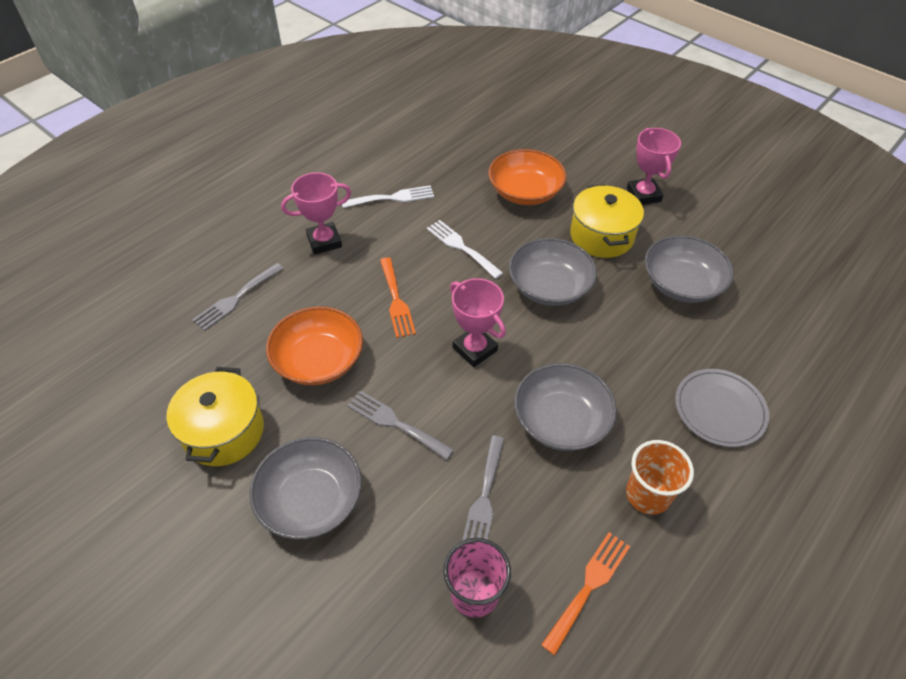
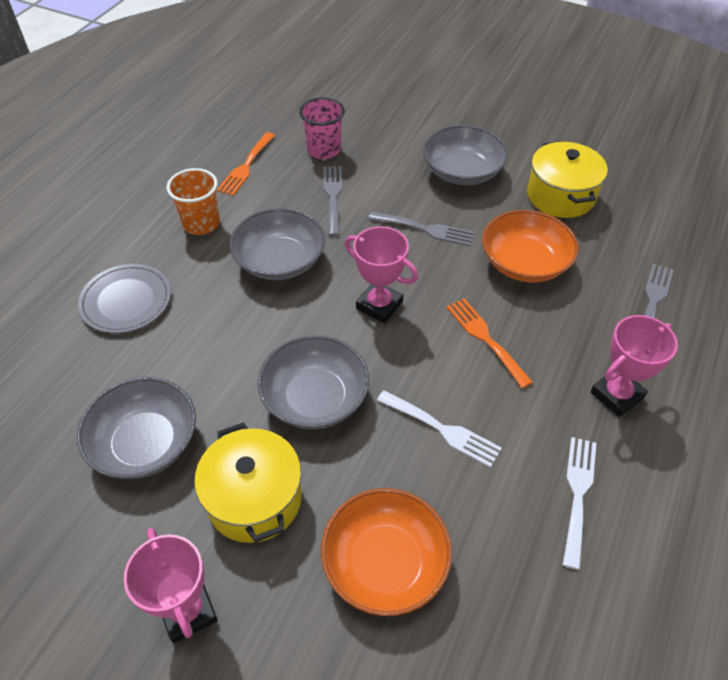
camera: 165 degrees right, 0 degrees up
(392, 198) = (577, 494): white fork -> white fork turned 135 degrees clockwise

